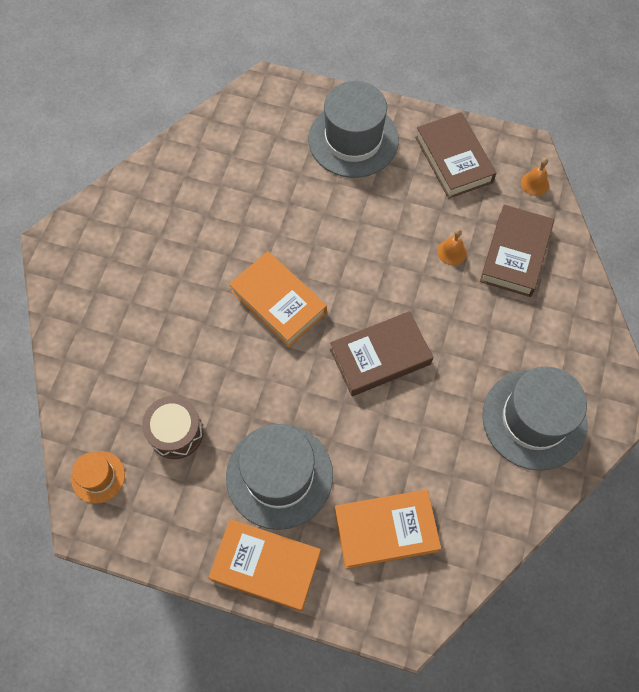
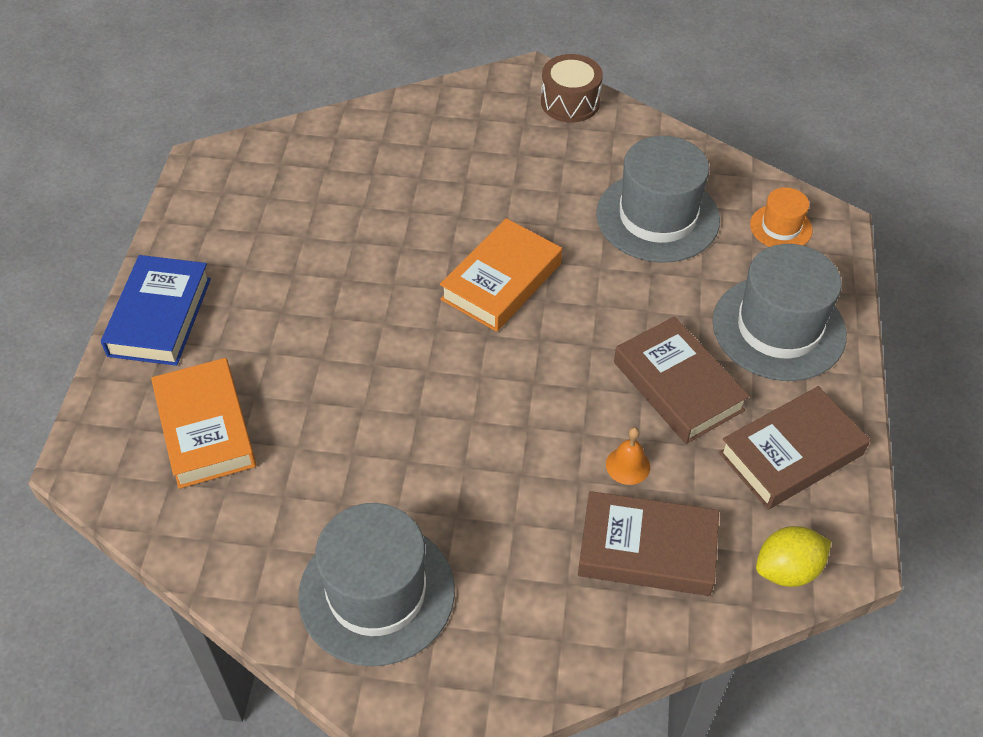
camera: 80 degrees right, 15 degrees down
(98, 477) = (257, 161): orange hat -> orange hat (781, 227)
(176, 432) = (315, 214): brown drum -> brown drum (570, 102)
(266, 566) = (160, 317): orange book -> blue book
(279, 475) = (270, 314): grey hat -> grey hat (657, 217)
(380, 357) = (444, 397): brown book -> brown book (678, 386)
(534, 183) = (787, 570): orange bell -> yellow lemon

